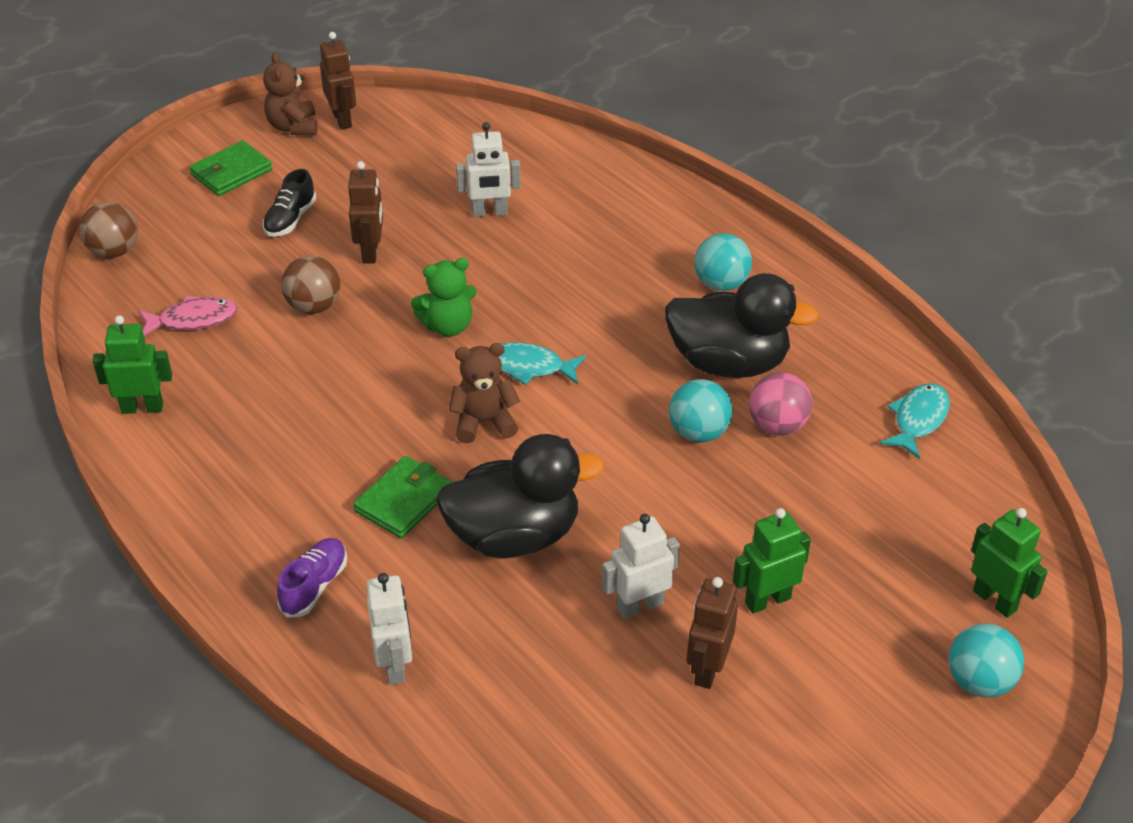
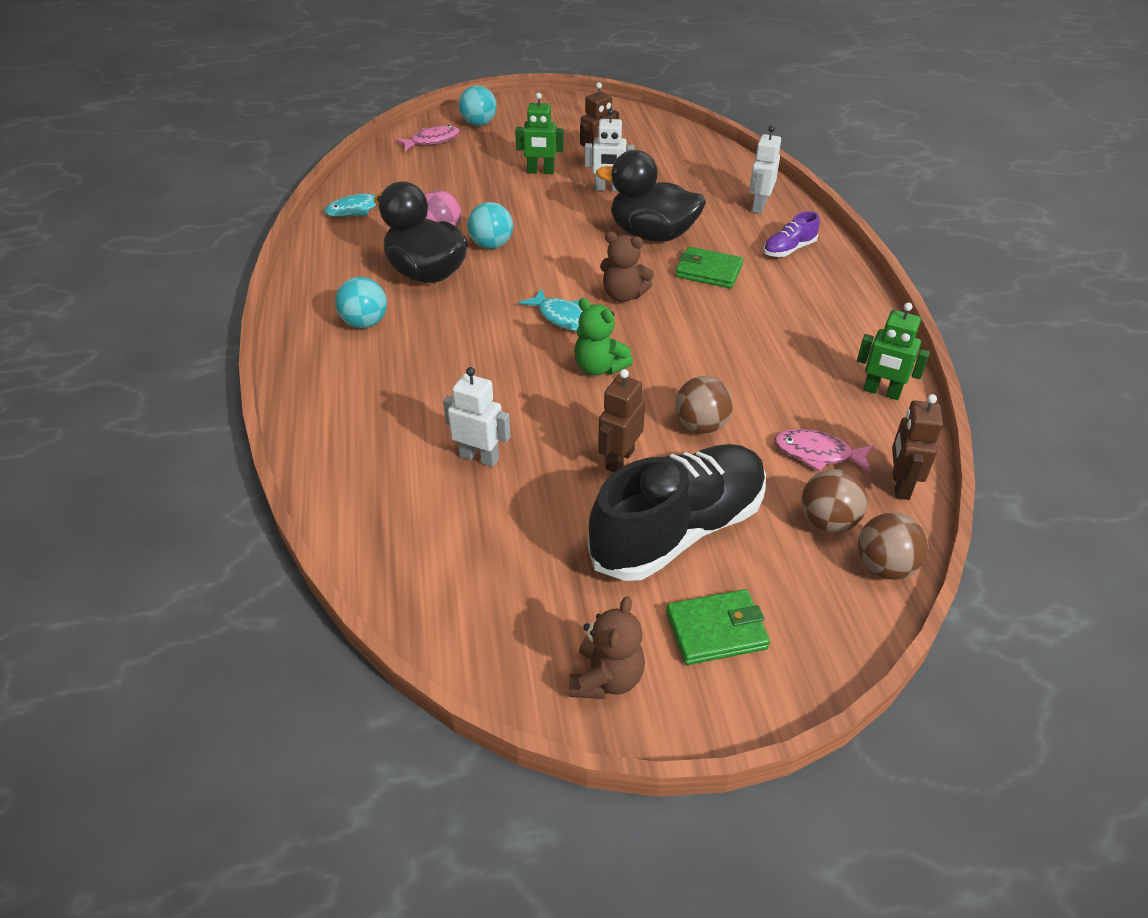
camera: 150 degrees left, 0 degrees up
(168, 267) = (827, 522): none -> brown ball
(290, 219) = (678, 530): black shoe -> black shoe, size x2.30
(342, 119) = (538, 662): brown robot -> brown robot (900, 485)
(404, 501) = (708, 271): green wallet -> green wallet turned 45 degrees clockwise
(448, 326) = (599, 367): green teddy bear -> green teddy bear turned 150 degrees counterclockwise
(995, 600) = (432, 141): green robot -> pink fish

